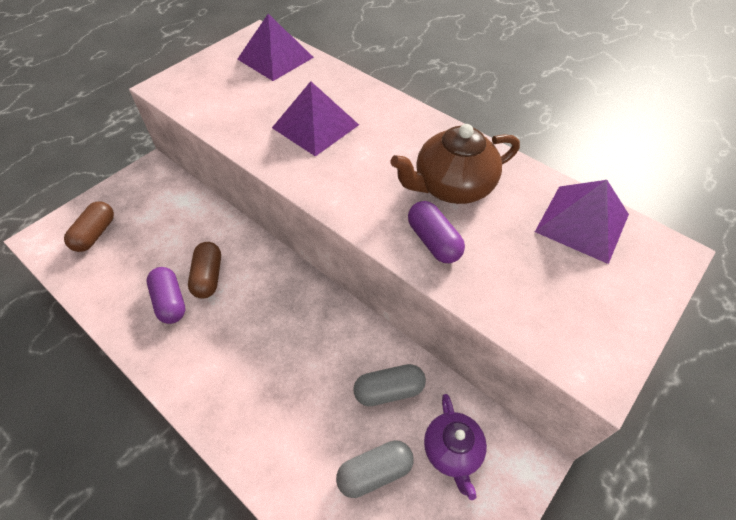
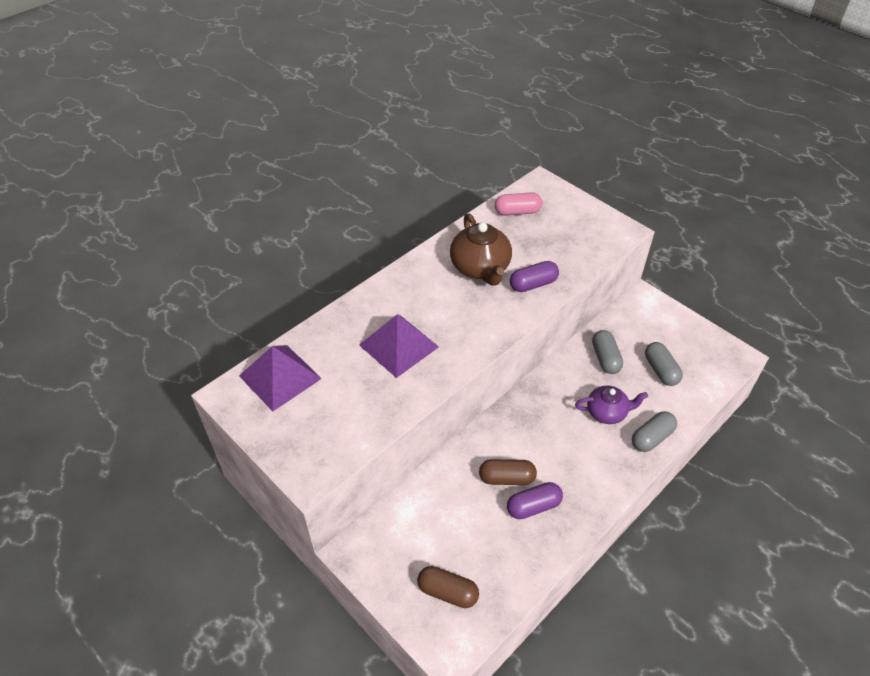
camera: 85 degrees left, 5 degrees down
(252, 444) = (651, 438): none -> grey capsule
(452, 451) = (642, 331): purple teapot -> purple teapot (607, 412)
(582, 223) = (517, 212): purple pyramid -> pink capsule

